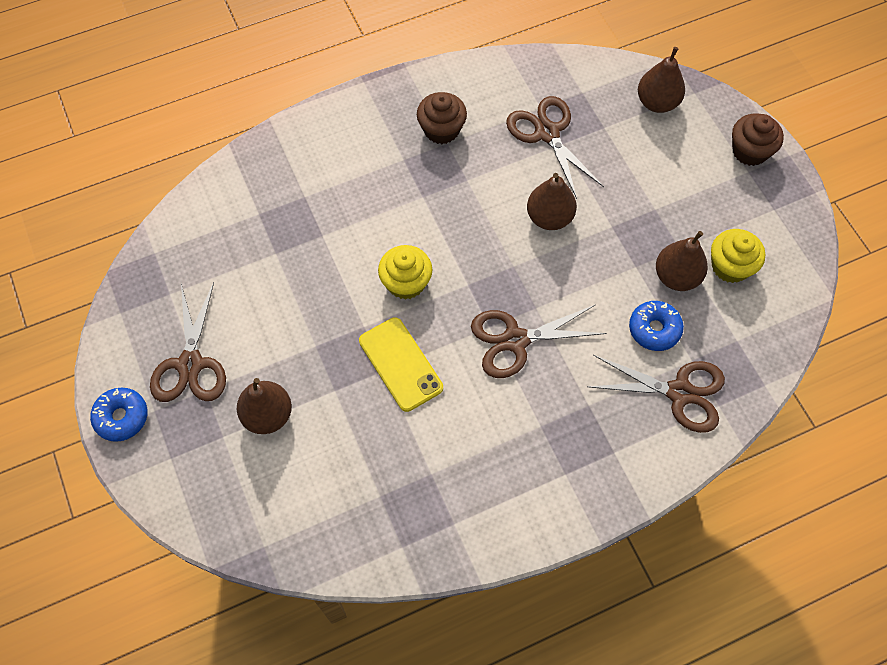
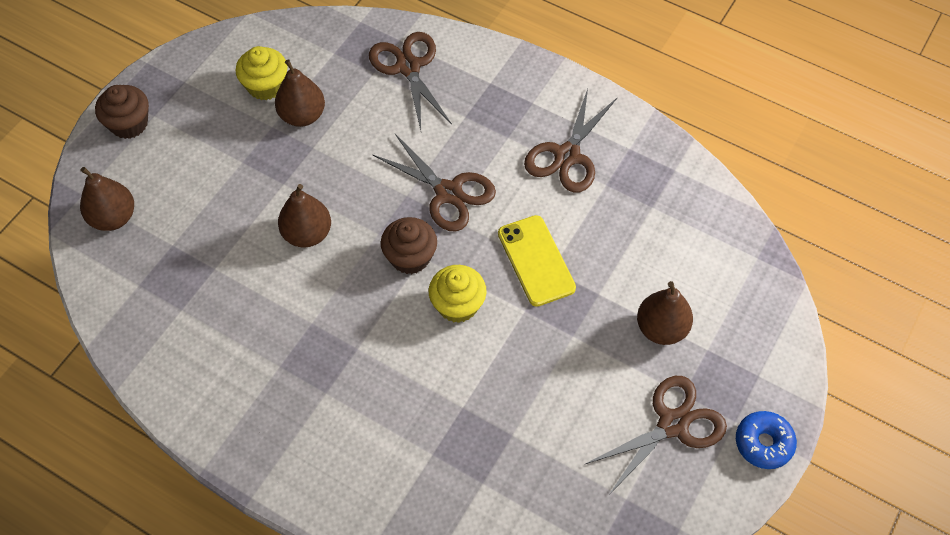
camera: 125 degrees left, 5 degrees down
(400, 364) = (536, 260): yellow phone -> yellow phone turned 45 degrees counterclockwise
(441, 130) = (266, 381): brown cupcake -> brown cupcake (410, 257)
(547, 133) = (210, 287): brown scissors -> brown scissors (567, 155)
(654, 329) = (364, 107): blue donut -> none

